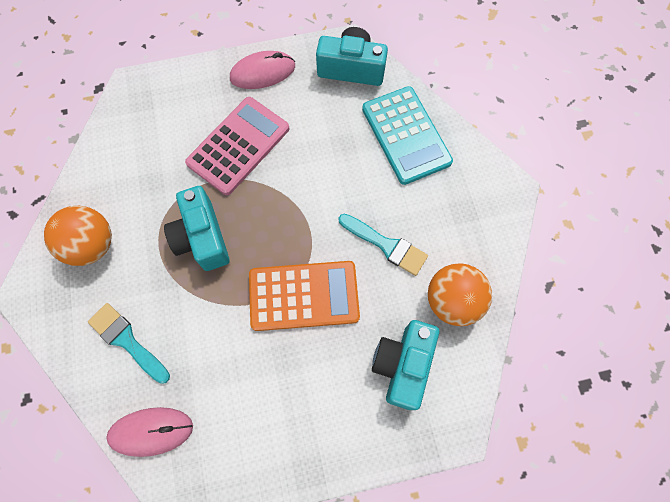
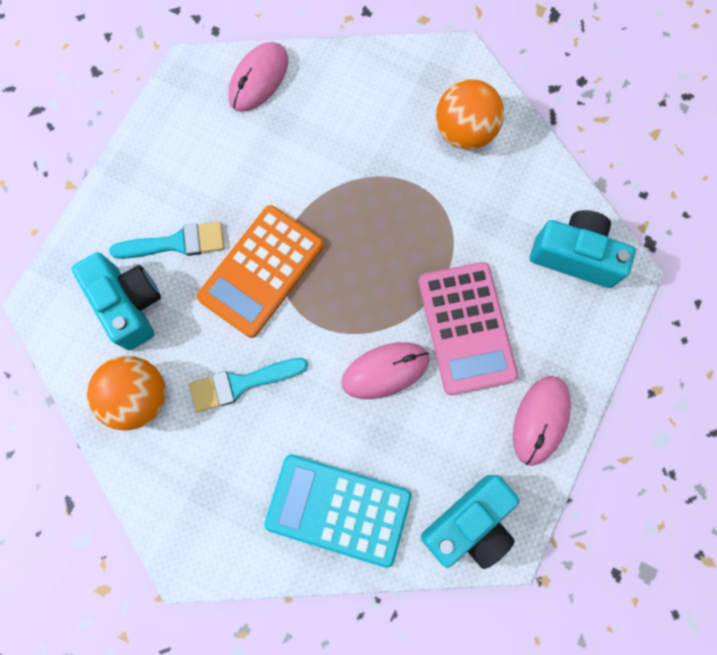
camera: 130 degrees right, 5 degrees up
(127, 341) = (348, 106): turquoise brush -> turquoise brush (176, 243)
(202, 237) = (393, 226): turquoise camera -> turquoise camera (574, 256)
(304, 170) = (385, 371): none -> pink mouse

